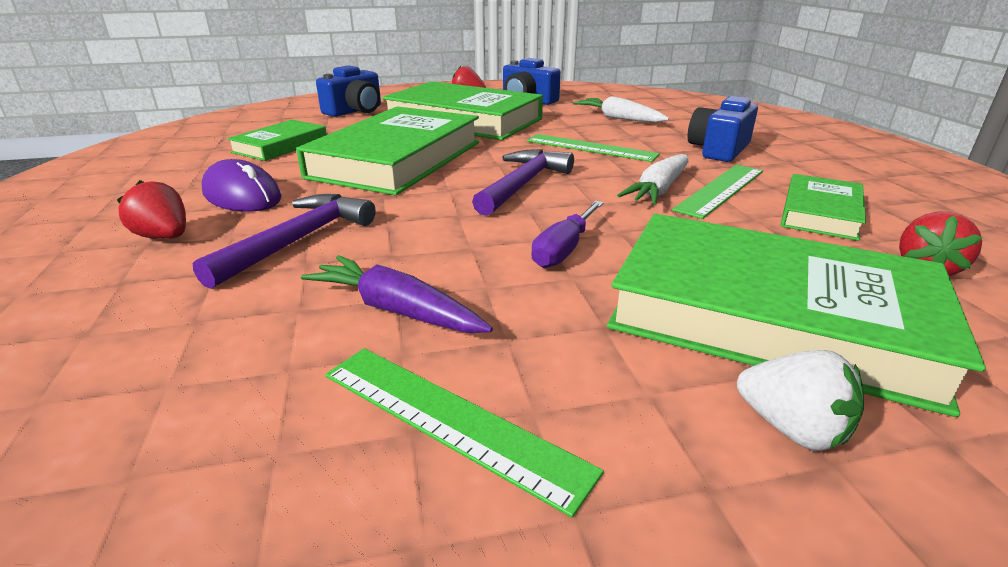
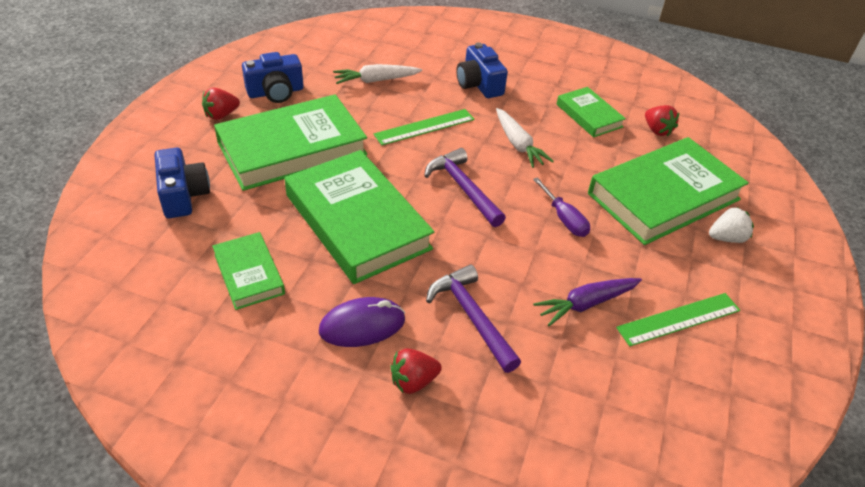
camera: 60 degrees left, 15 degrees up
(721, 190) = (536, 124): green ruler -> none

